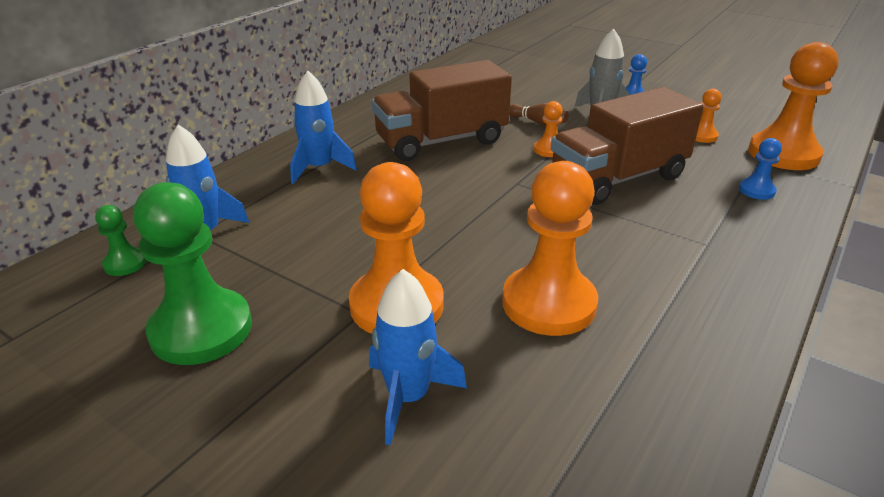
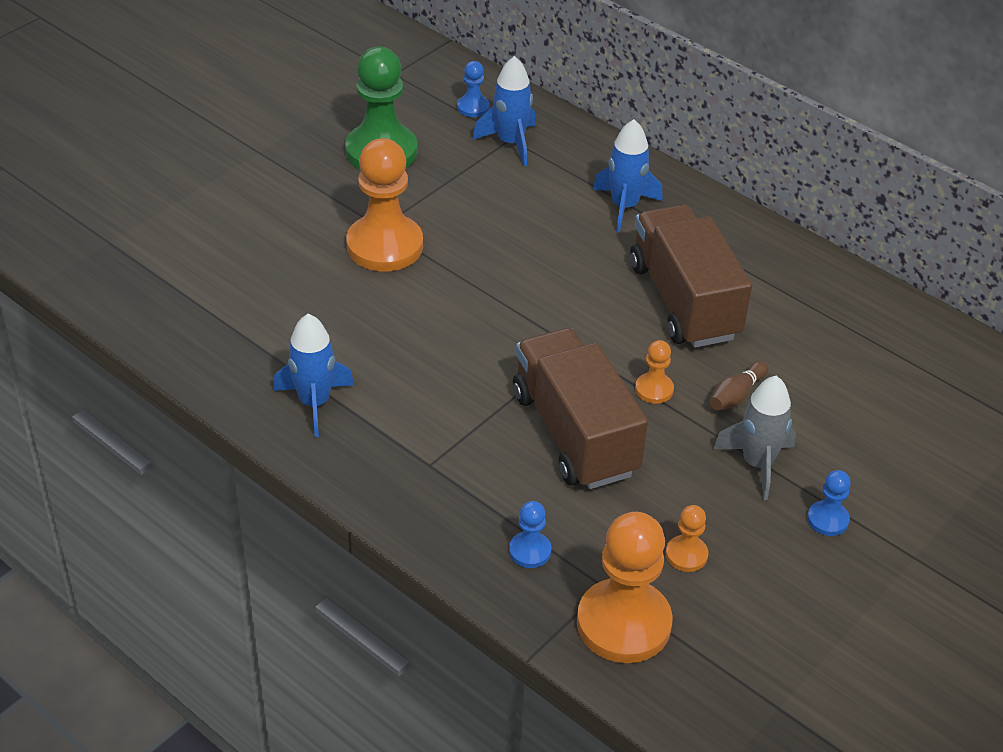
camera: 95 degrees right, 10 degrees up
(125, 263) = (473, 107): green pawn -> blue pawn
(408, 397) = (285, 245): blue rocket -> blue rocket (314, 403)
(548, 303) = (365, 331): orange pawn -> none

